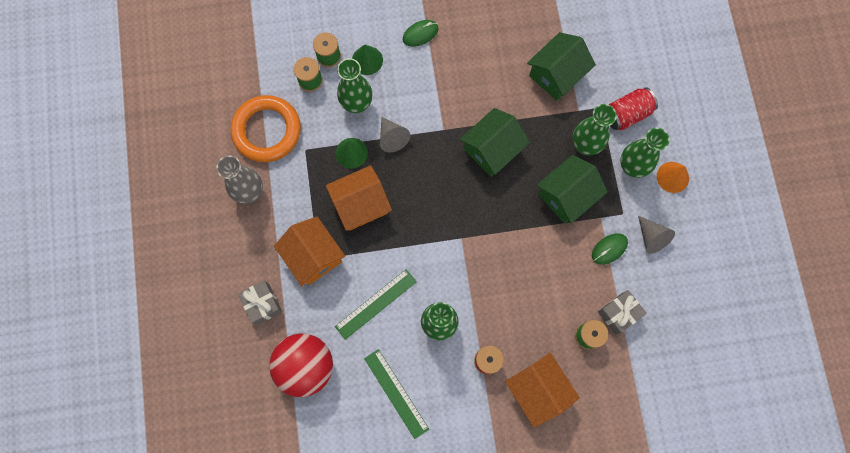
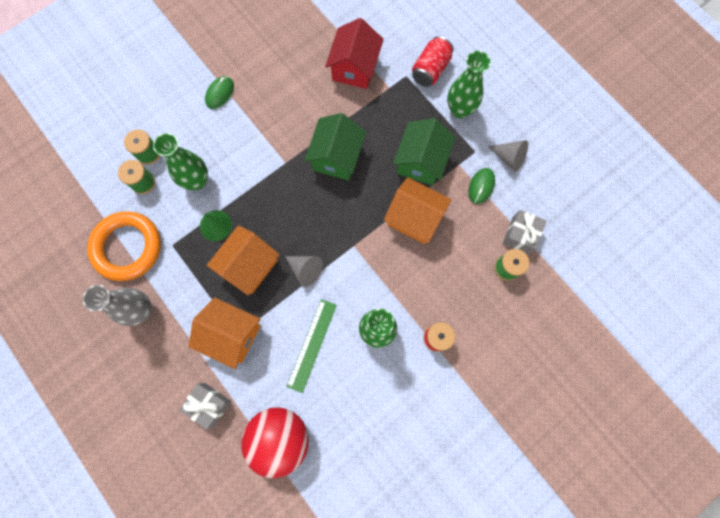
camera: 30 degrees left, 0 degrees up
(367, 60) = (185, 139): green cone -> none
(392, 138) = (245, 193): grey cone -> grey cone (306, 270)
(396, 393) = (375, 413): green ruler -> none
(537, 389) = (493, 337): orange house -> orange house (414, 218)
(556, 75) = (354, 68): green house -> red house
(585, 145) = (411, 113): green vase -> none
(672, 177) = (496, 100): orange cone -> none

